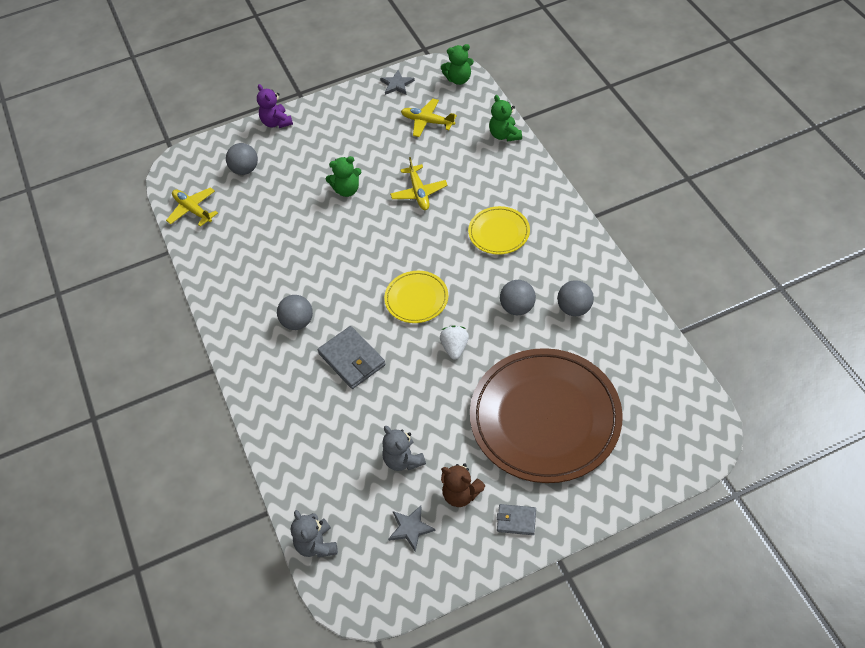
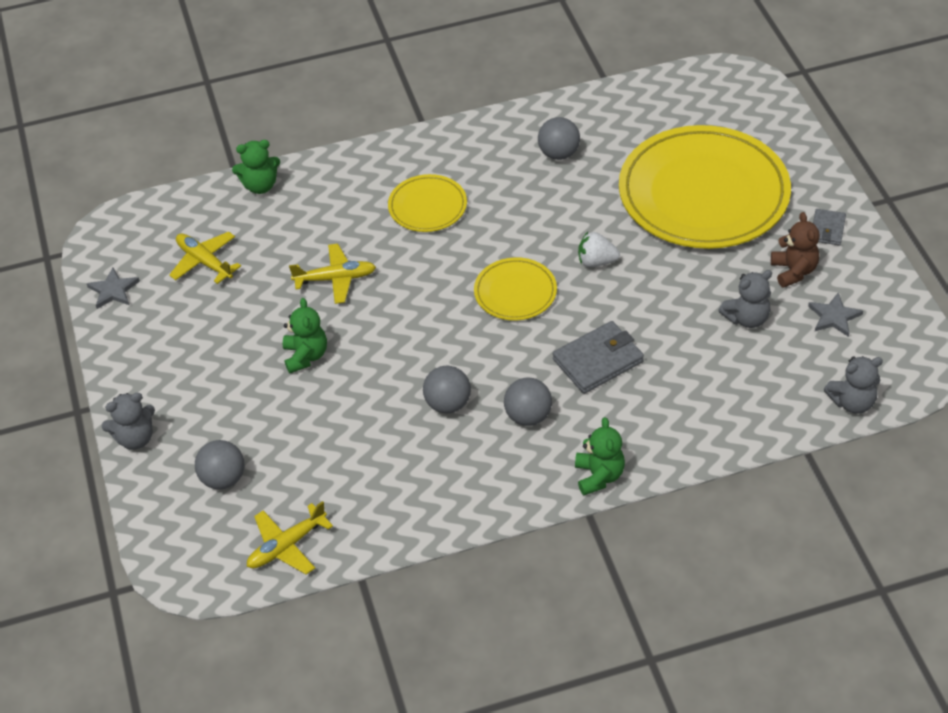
camera: 85 degrees left, 5 degrees down
(276, 122) = (135, 438): purple teddy bear -> grey teddy bear
(427, 122) = (204, 262): yellow plane -> yellow plane turned 105 degrees clockwise
(458, 79) = (132, 222): green teddy bear -> green teddy bear (599, 476)
(461, 494) = (793, 271): brown teddy bear -> brown teddy bear turned 45 degrees counterclockwise
(517, 307) = (547, 201): grey ball -> grey ball (448, 404)
(545, 418) = (703, 194): brown plate -> yellow plate

